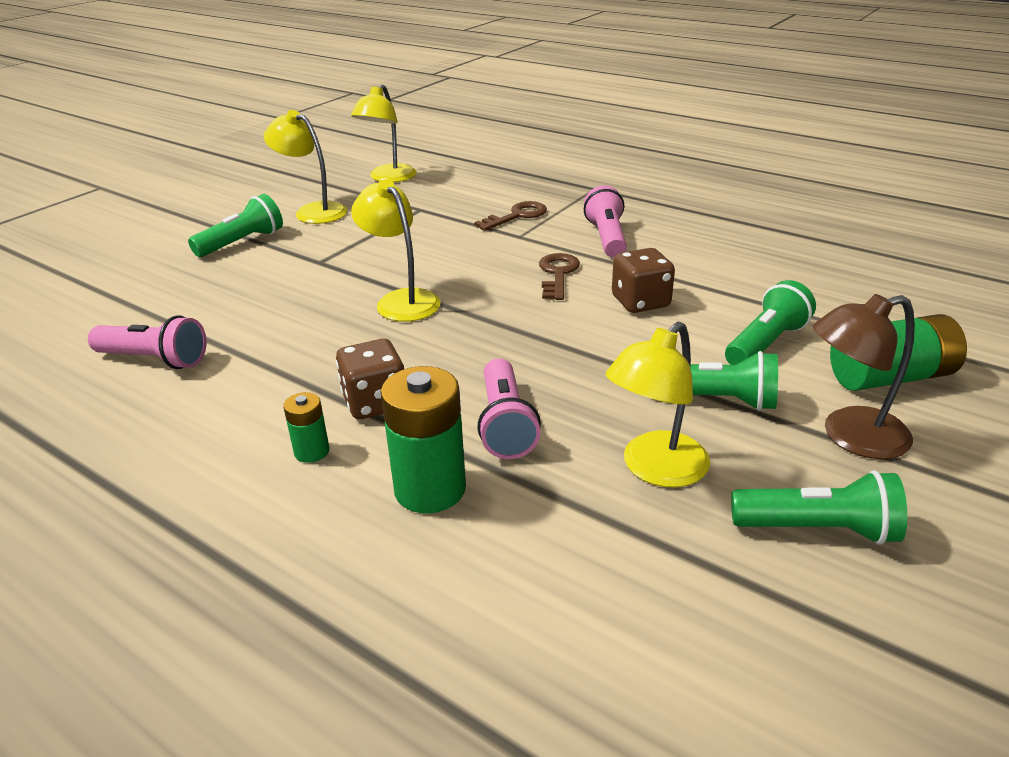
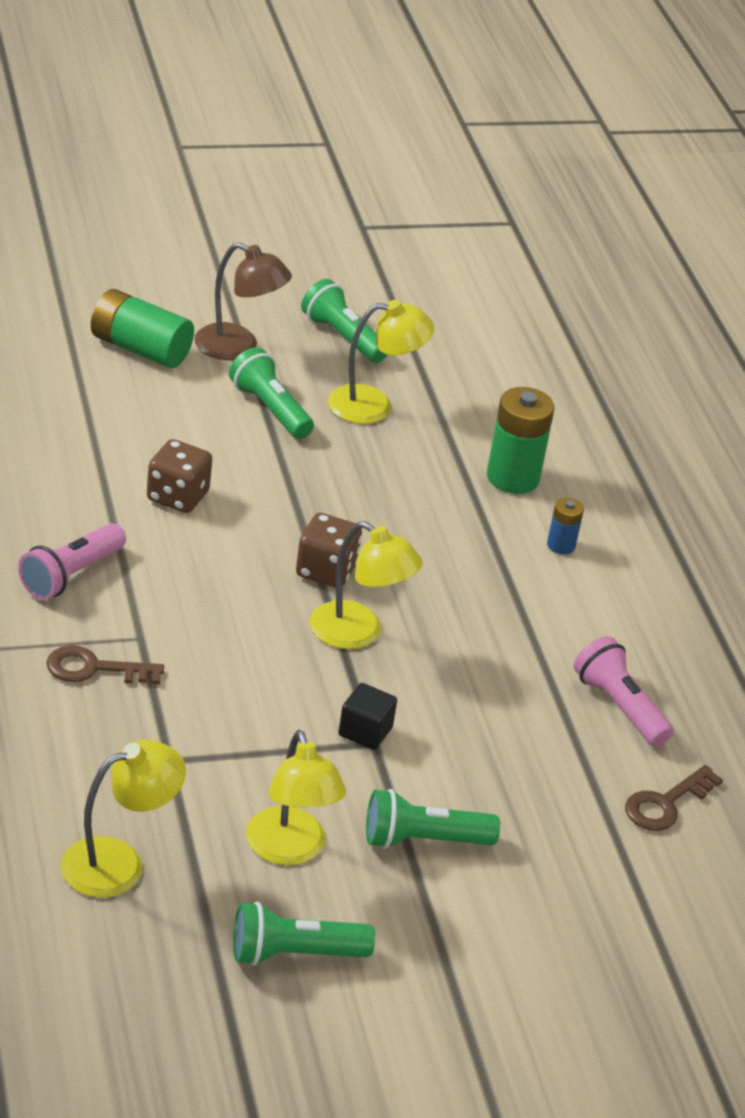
camera: 145 degrees left, 5 degrees up
(312, 451) = (561, 545): green battery -> blue battery
(331, 263) = (365, 731): none -> black cube
(375, 403) = (485, 552): brown dice -> brown dice (326, 571)
(401, 300) = (358, 633): yellow lamp -> yellow lamp turned 60 degrees counterclockwise
(505, 424) = (420, 482): pink flashlight -> none
(558, 274) = (189, 567): brown key -> brown key (666, 804)
(765, 344) = (163, 412): green flashlight -> green flashlight (294, 953)

